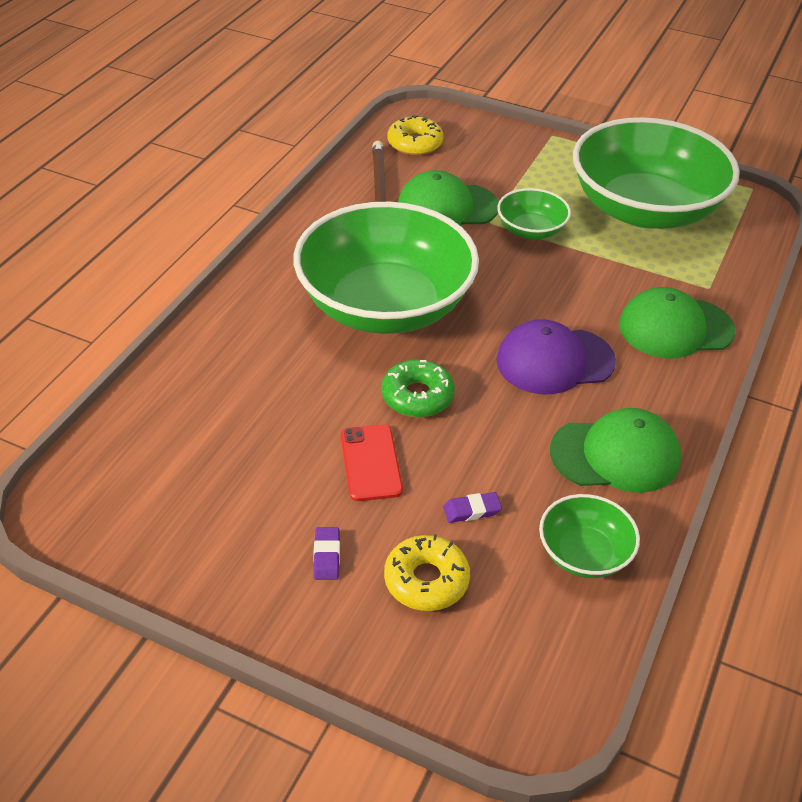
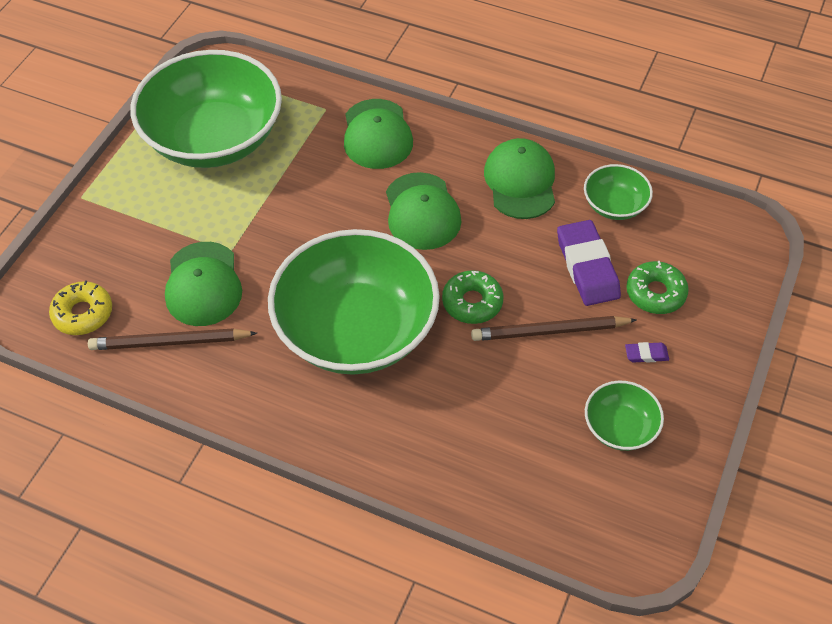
camera: 90 degrees left, 10 degrees up
(371, 463) = (550, 331): red phone -> brown pencil
(426, 580) = (655, 293): yellow donut -> green donut
(472, 510) = (587, 267): purple eraser -> purple eraser, size x2.24
(531, 230) = (243, 220): green bowl -> green bowl (620, 427)
(554, 361) = (422, 211): purple cap -> green cap

